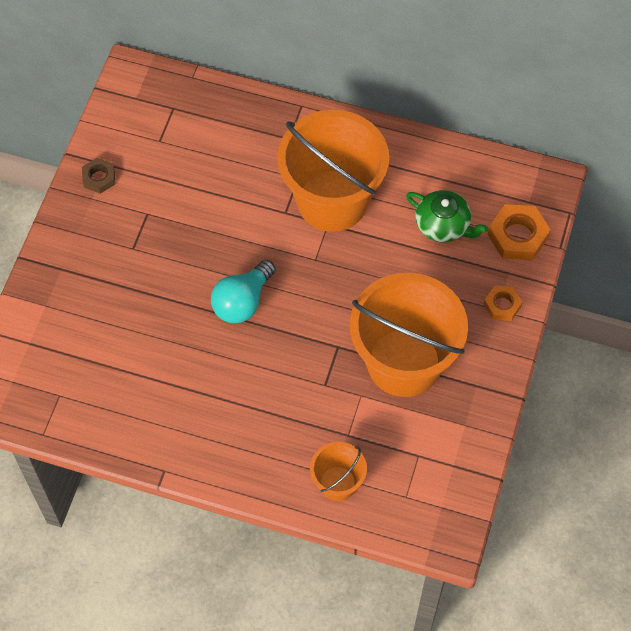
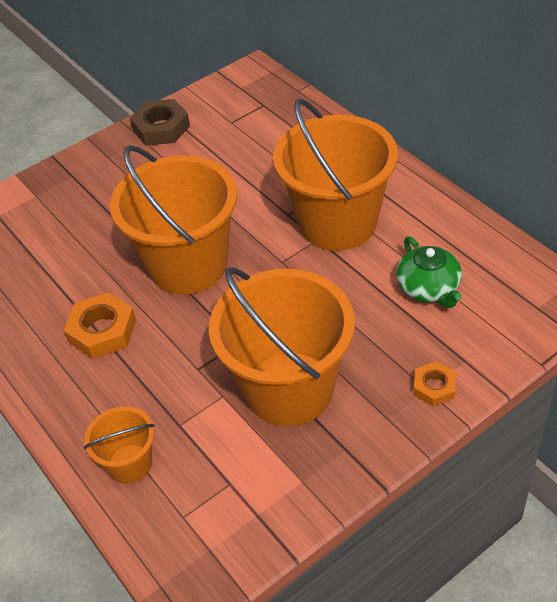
camera: 40 degrees right, 15 degrees down
(99, 178) = (161, 128): brown nut -> brown nut, size x1.65
(242, 302) = (188, 265): turquoise light bulb -> orange bucket
(518, 236) = (501, 332): orange nut -> orange nut (102, 331)

